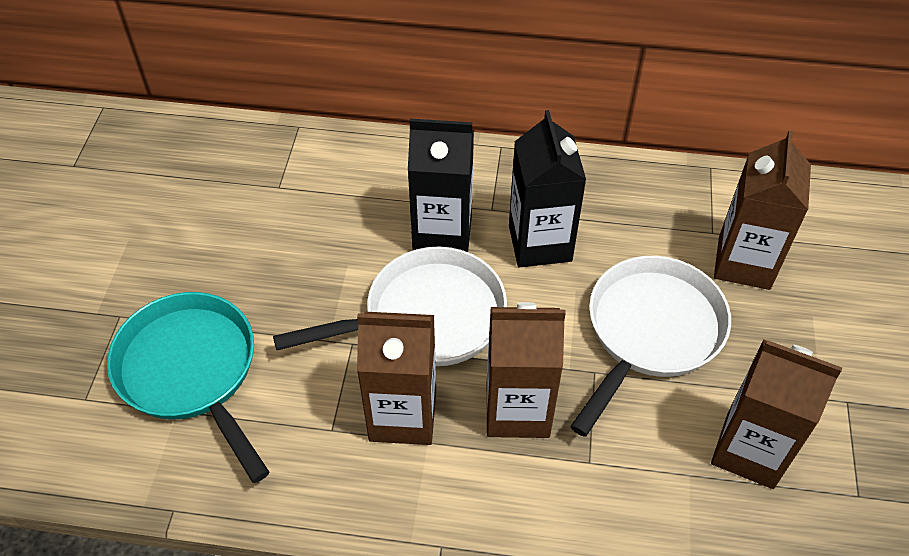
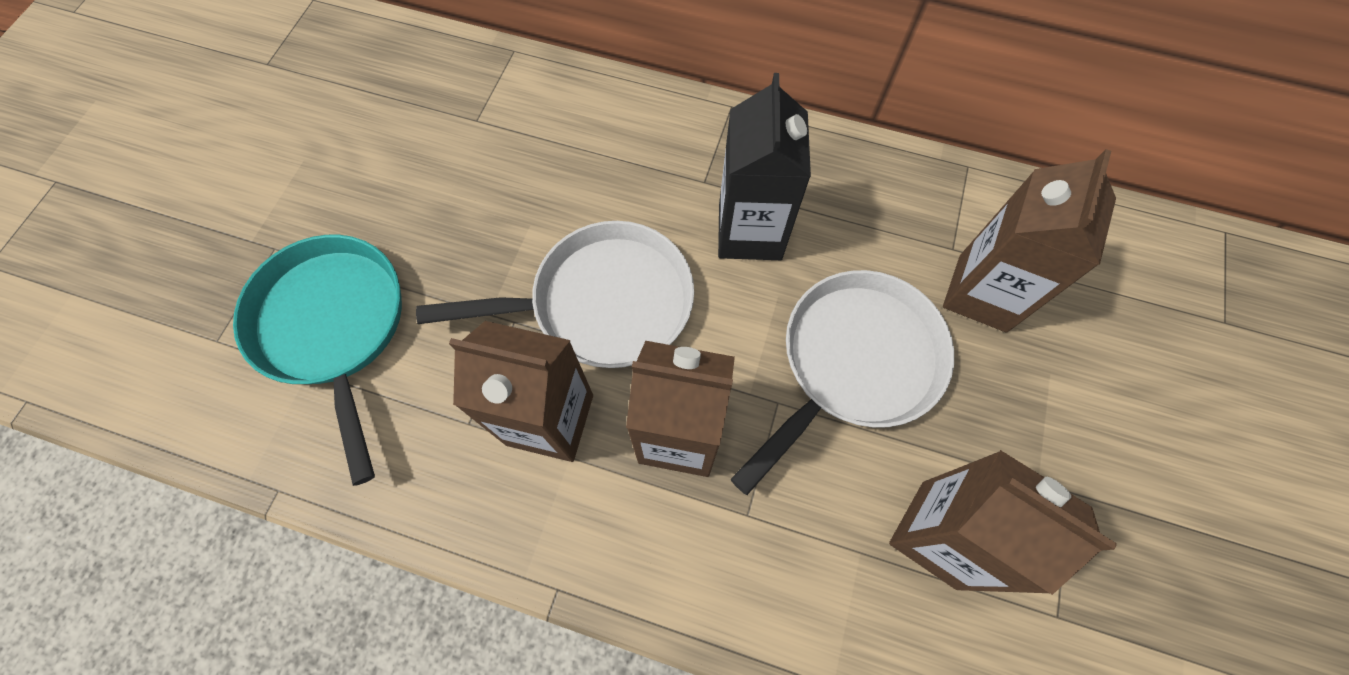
camera: 10 degrees right, 15 degrees up
(442, 233) = (643, 203): black carton -> none

